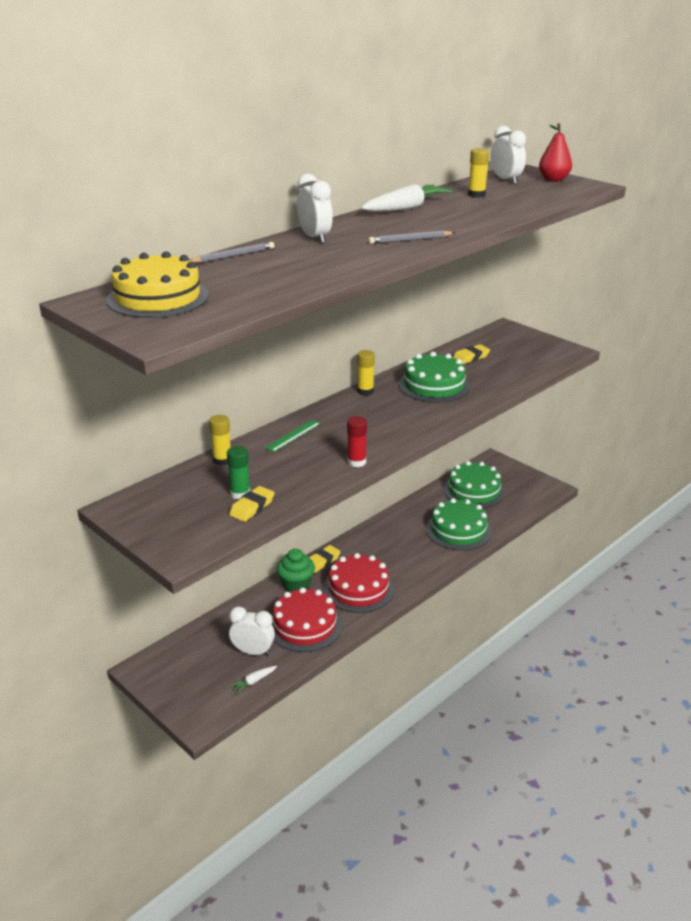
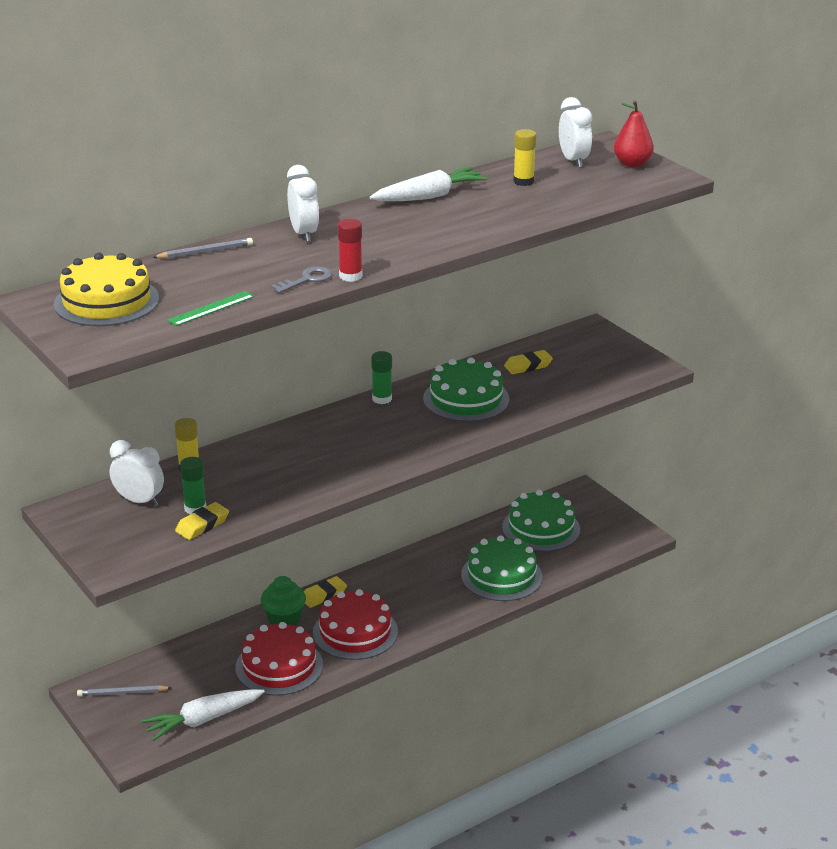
camera: 10 degrees right, 0 degrees up
(253, 652) = (212, 688): white clock -> white clock (139, 501)
(253, 681) = (203, 720): white carrot -> white carrot, size x2.11
(293, 435) = (277, 446): green ruler -> green ruler (211, 308)
(338, 269) = (307, 280): none -> grey key
(356, 462) = (335, 485): red glue stick -> red glue stick (350, 276)
(365, 391) = (382, 399): yellow glue stick -> green glue stick
(410, 240) = (406, 245): grey pencil -> grey pencil (122, 693)

